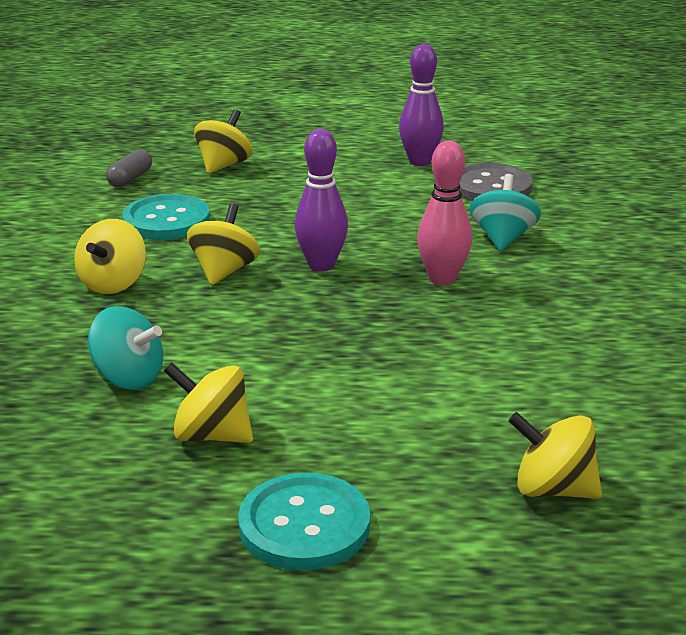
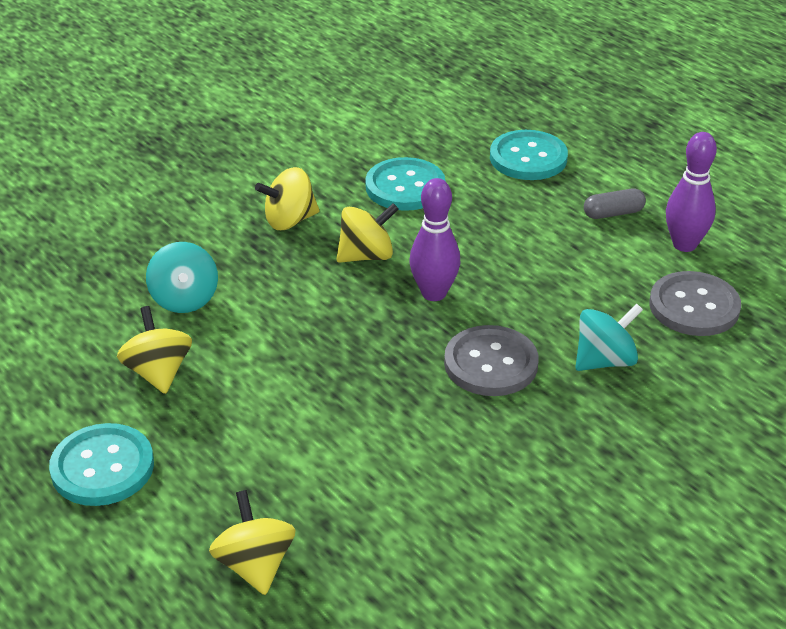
camera: 50 degrees right, 10 degrees up
(130, 179) = (445, 133): grey capsule -> grey capsule (613, 213)
(224, 165) = (528, 158): yellow spinning top -> turquoise button
(442, 279) = (491, 363): pink bowling pin -> grey button

